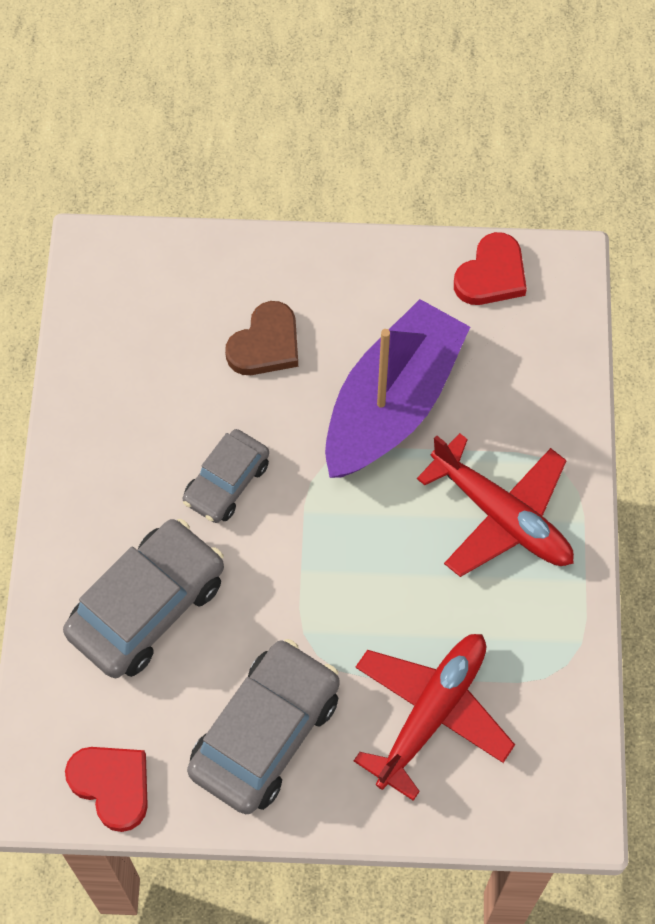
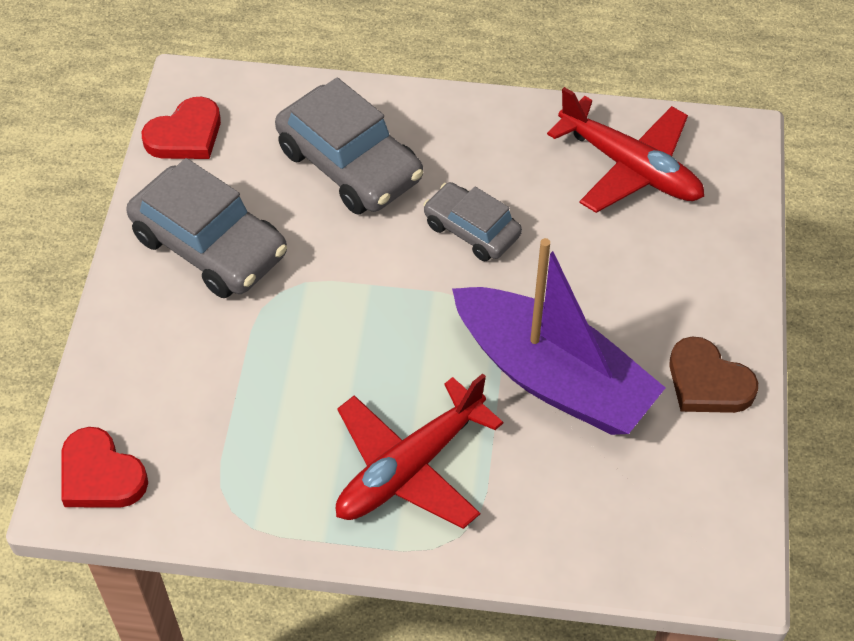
camera: 95 degrees right, 10 degrees down
(265, 344) = (628, 270): brown heart -> brown heart (707, 382)
(432, 713) = (202, 381): red plane -> red plane (630, 168)
(491, 275) = (718, 491): red heart -> red heart (100, 475)

